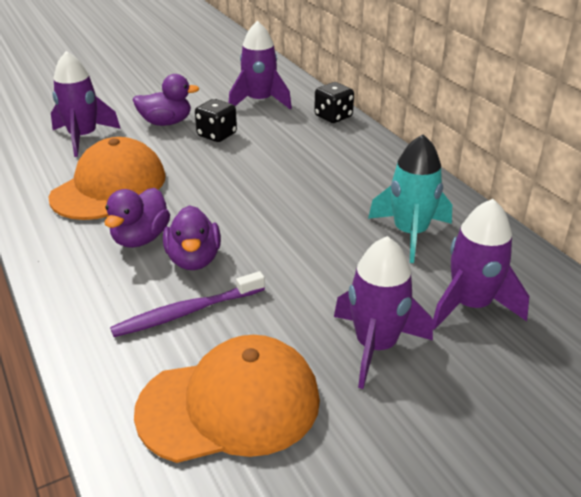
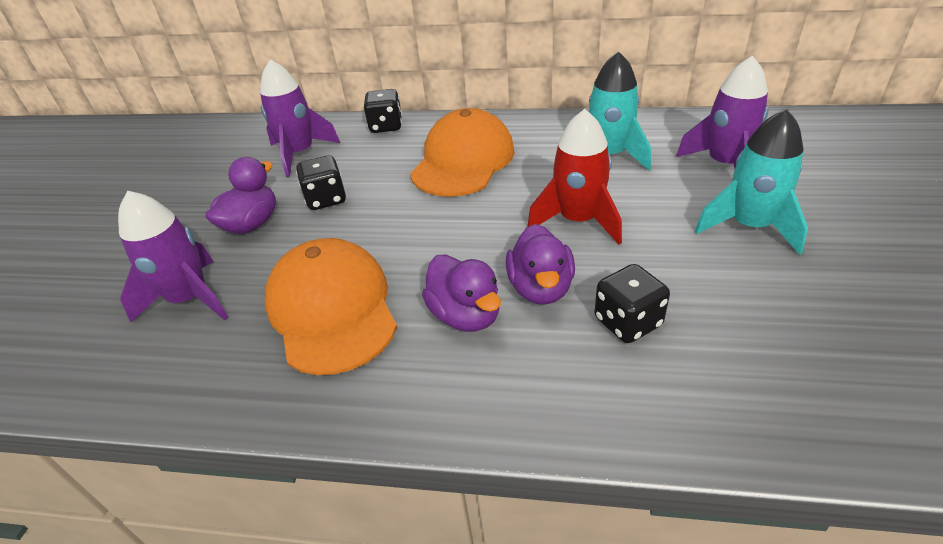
camera: 50 degrees left, 5 degrees up
(186, 312) = (627, 322): purple toothbrush -> black dice
(194, 259) = (540, 288): purple duck -> purple duck turned 60 degrees clockwise
(230, 405) = (790, 339): orange cap -> orange cap (463, 161)
(293, 249) = (578, 221): none -> red rocket
(376, 346) = (749, 226): purple rocket -> turquoise rocket

